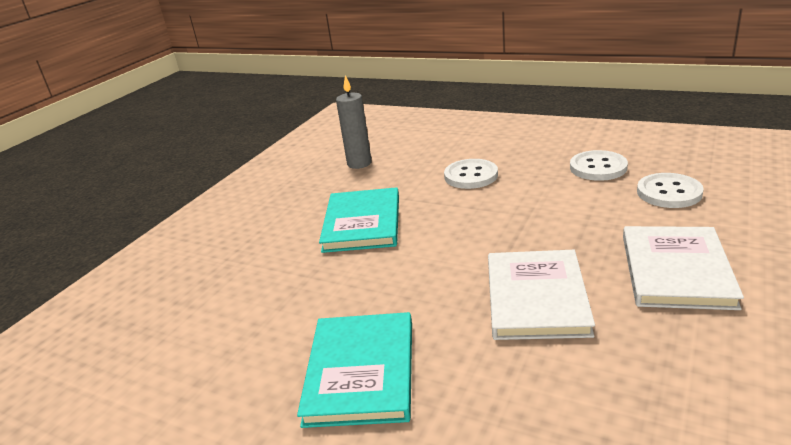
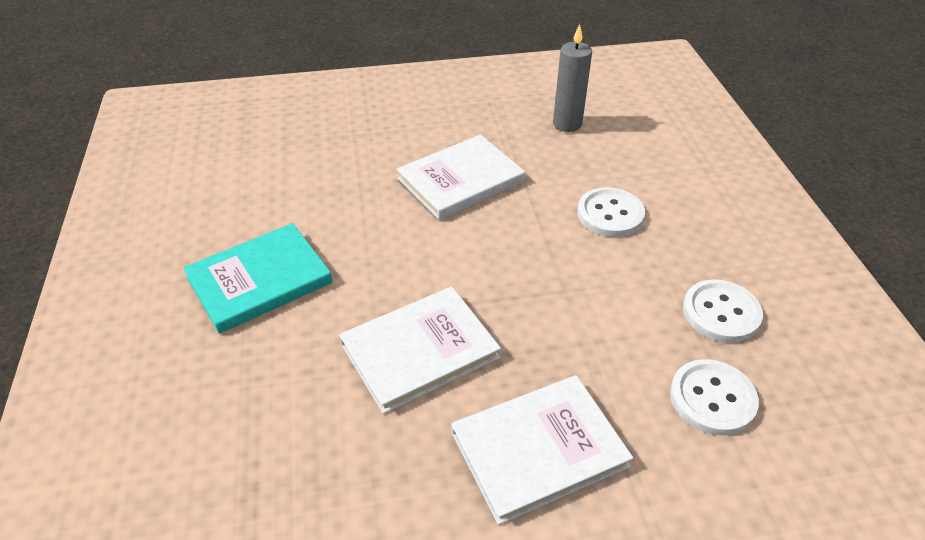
camera: 50 degrees right, 15 degrees up
(362, 223) = (461, 180): turquoise book -> white book

